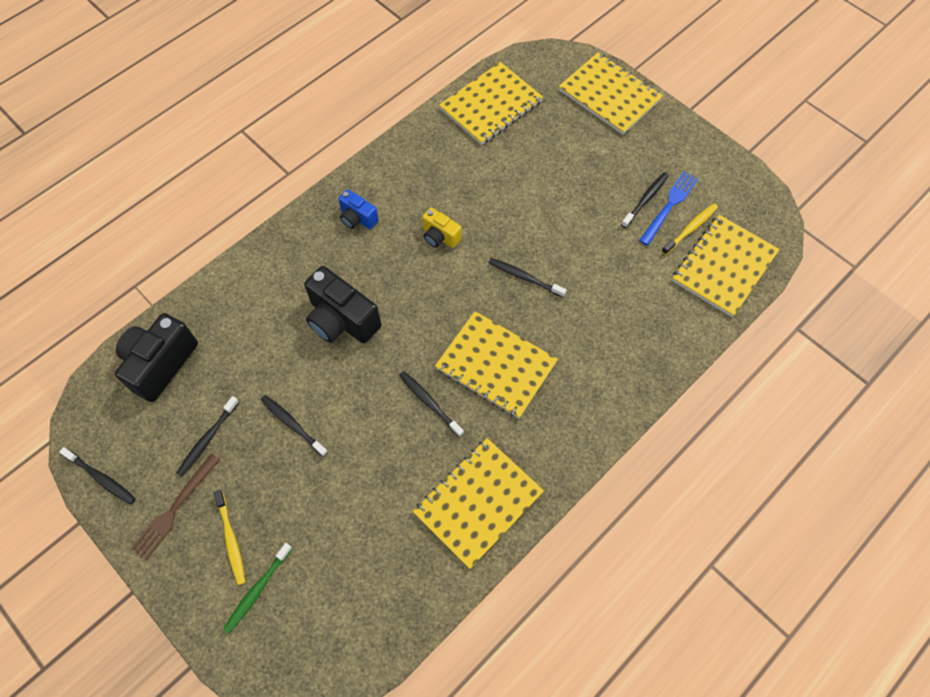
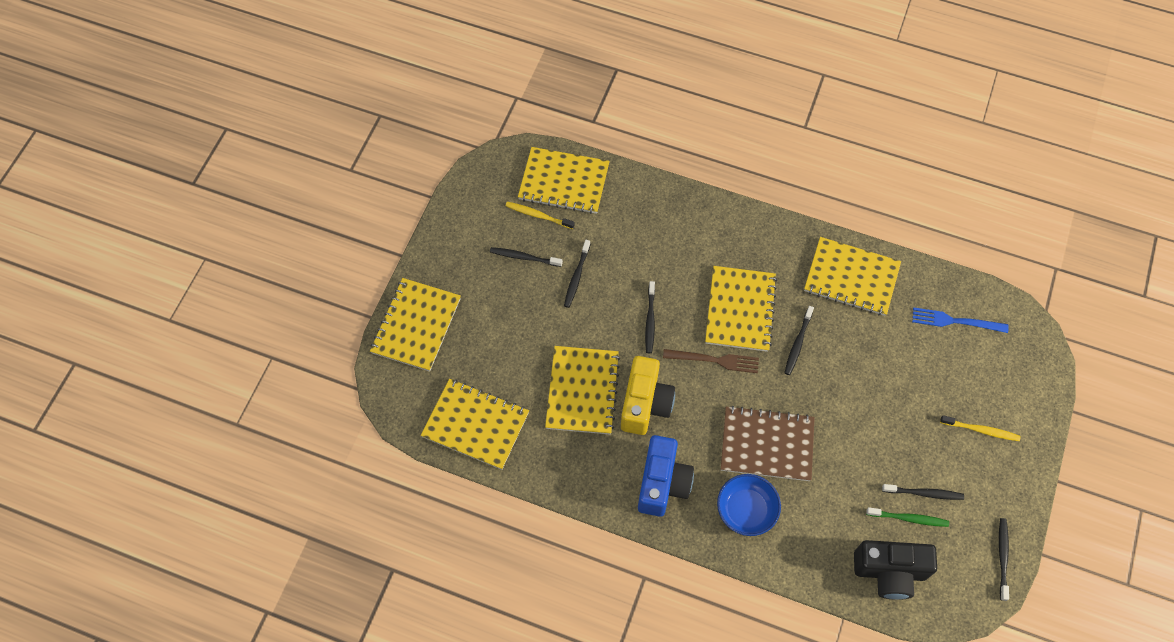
camera: 115 degrees left, 0 degrees up
(174, 509) = (987, 485): brown fork -> brown fork (714, 360)
(231, 540) = (981, 430): yellow toothbrush -> yellow toothbrush turned 60 degrees clockwise
(257, 590) = (1000, 393): green toothbrush -> green toothbrush (909, 518)
(292, 424) = (874, 435): black toothbrush -> black toothbrush (576, 277)
(293, 273) = (746, 510): none -> blue bowl
(342, 320) = (767, 444): black camera -> brown notebook
(357, 218) = (662, 483): blue camera -> blue camera, size x1.80
(440, 236) = (645, 404): yellow camera -> yellow camera, size x1.80
(480, 193) = (582, 391): none -> yellow notebook
(669, 206) = (522, 237): blue fork -> blue fork (955, 321)

